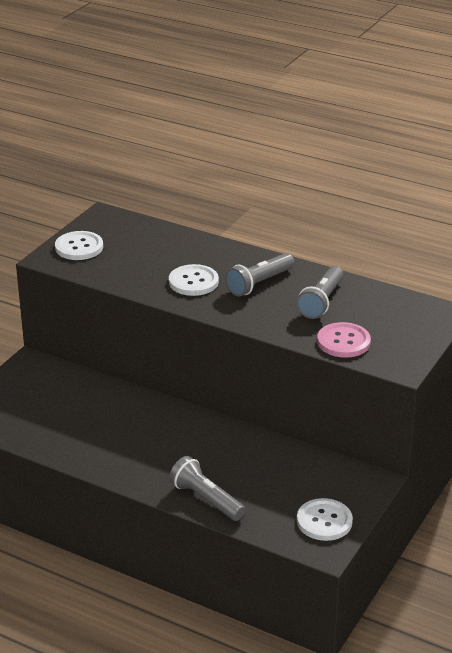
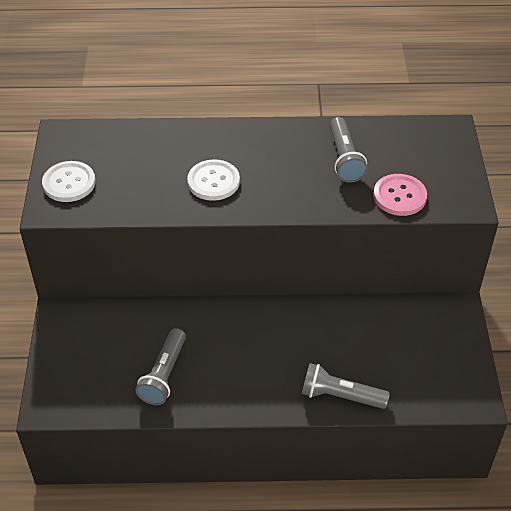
camera: 30 degrees left, 15 degrees up
(259, 283) = (274, 160): grey flashlight -> grey flashlight (164, 375)
(324, 521) = (452, 371): white button -> none

